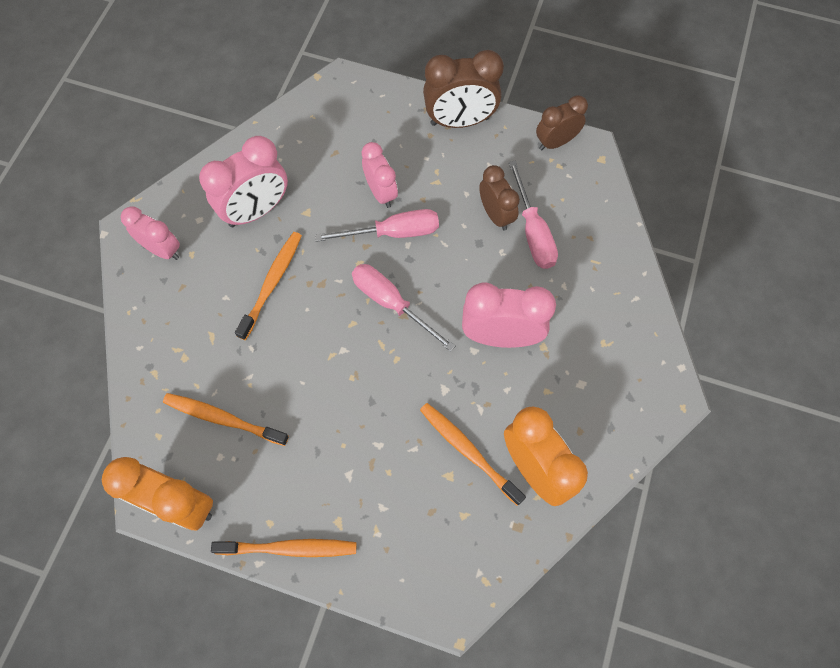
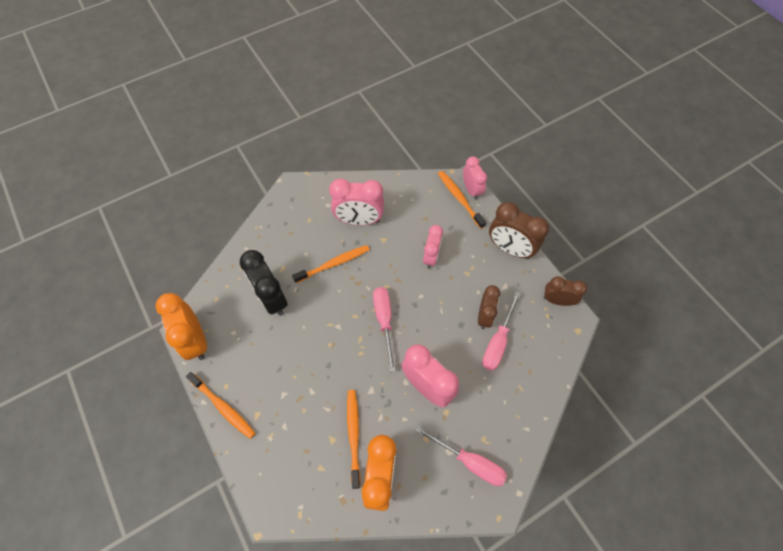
camera: 40 degrees right, 5 degrees down
(162, 250) = (298, 207): pink clock -> pink clock (471, 190)
(223, 419) = (251, 315): orange toothbrush -> orange toothbrush (459, 199)
(232, 380) = (272, 299): none -> black clock
(393, 233) = (418, 284): pink screwdriver -> pink screwdriver (469, 462)

